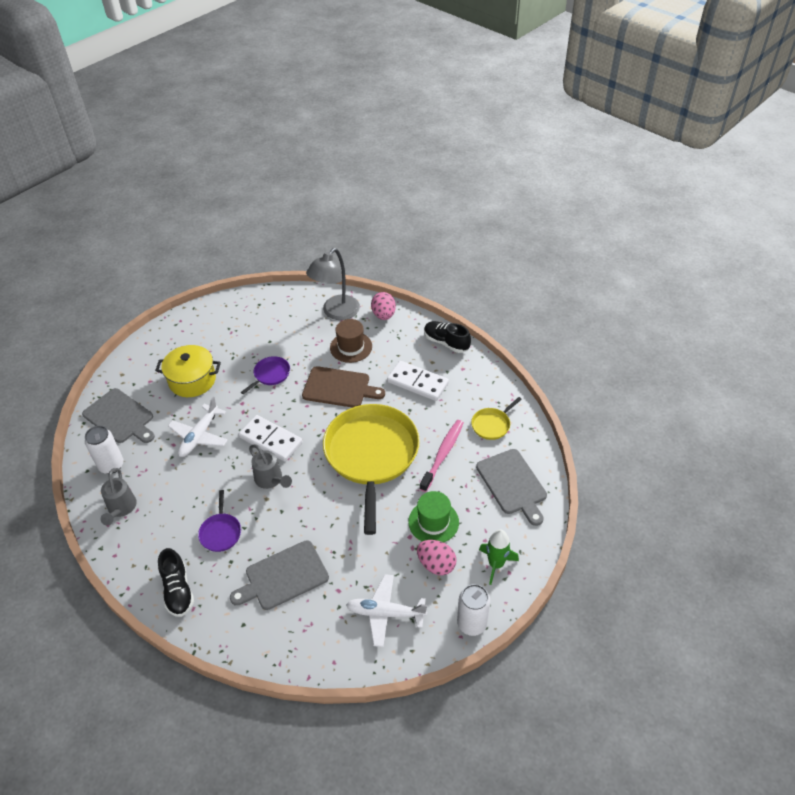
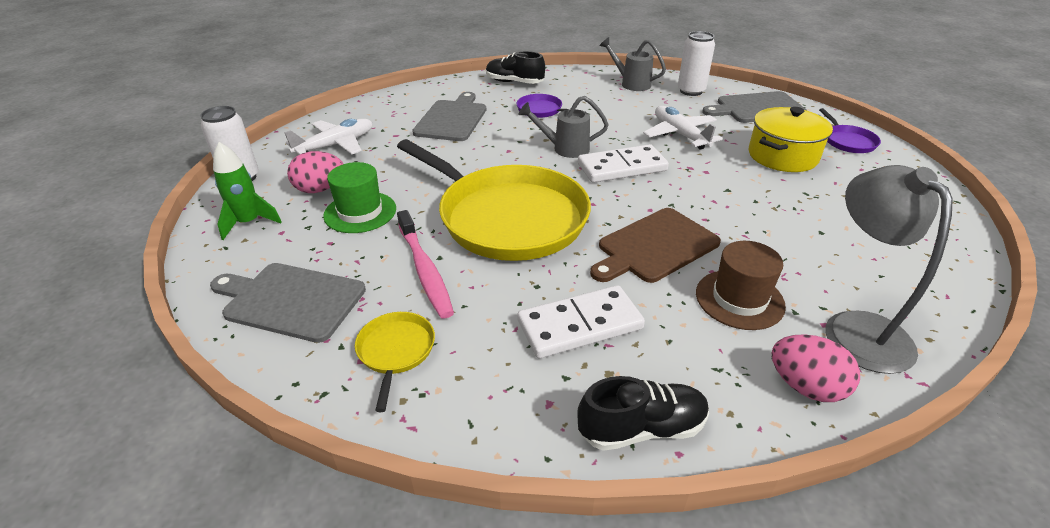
camera: 130 degrees right, 10 degrees down
(270, 375) = (741, 206): purple pan -> purple pan (847, 141)

